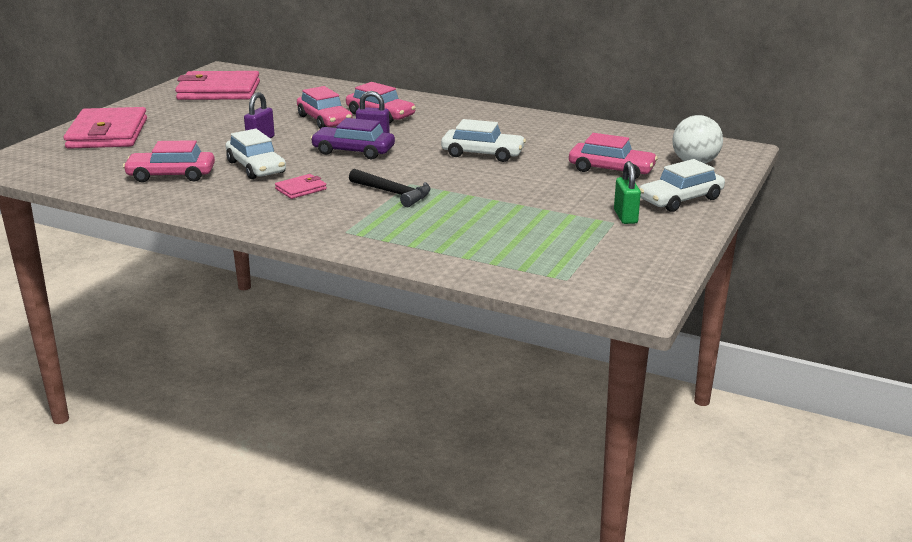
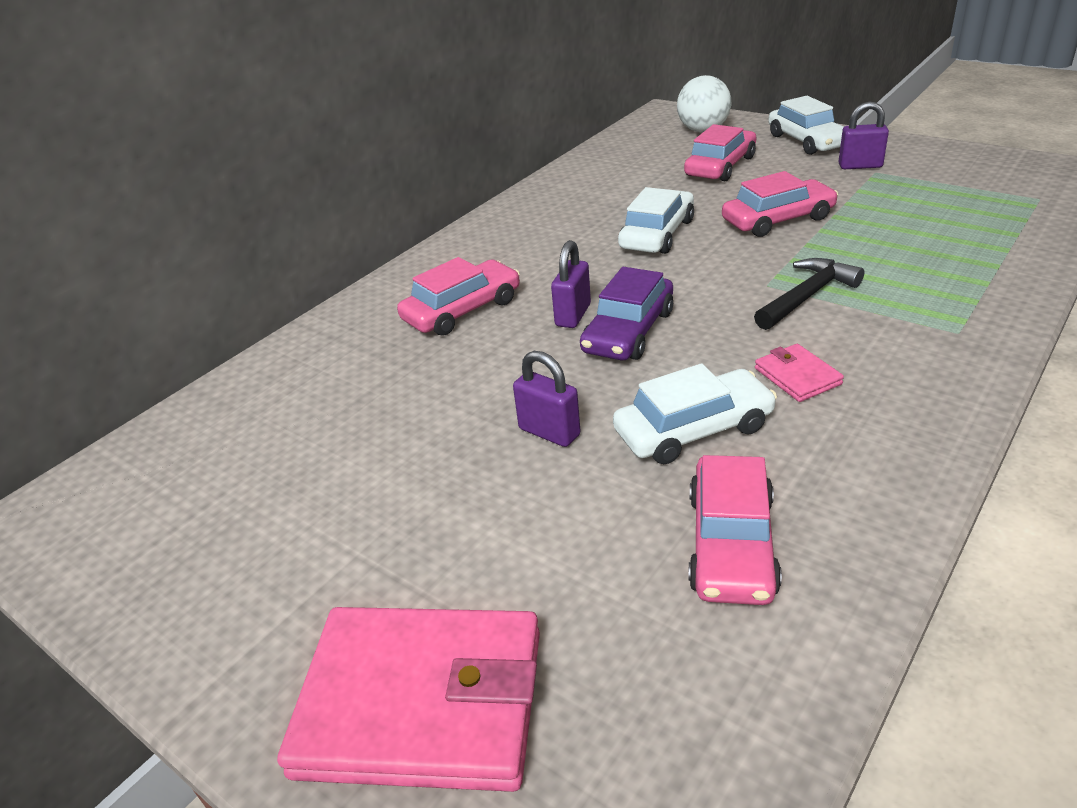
camera: 75 degrees left, 10 degrees up
(219, 91) = (196, 512): pink wallet -> none
(324, 120) = (465, 363): pink car -> pink car (778, 220)
(625, 217) = (860, 166): green padlock -> purple padlock

